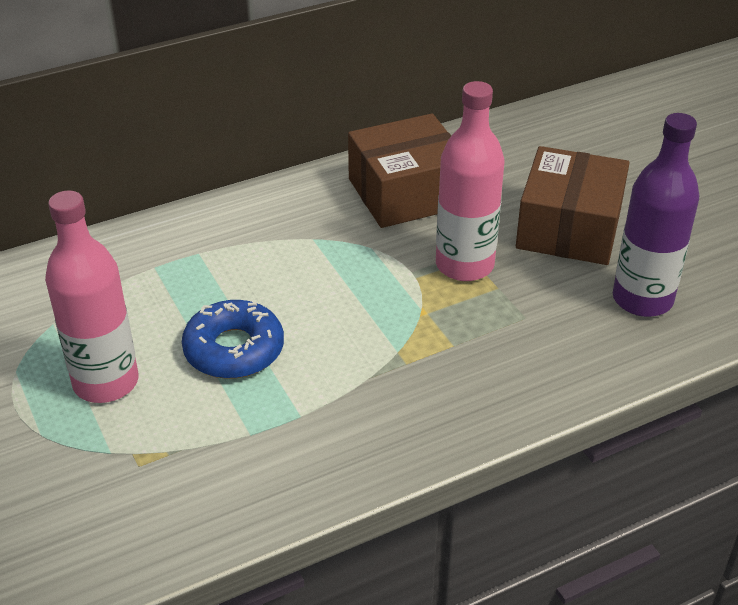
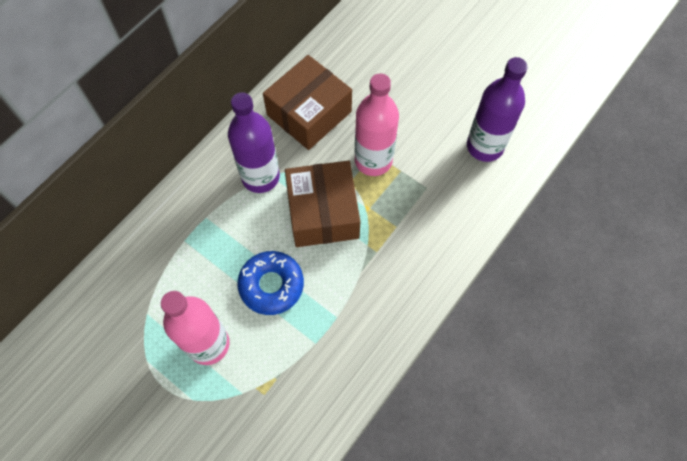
camera: 25 degrees left, 25 degrees up
(298, 235) = (260, 177): none -> purple bottle
(569, 228) = (419, 105): brown box -> brown box (323, 213)

